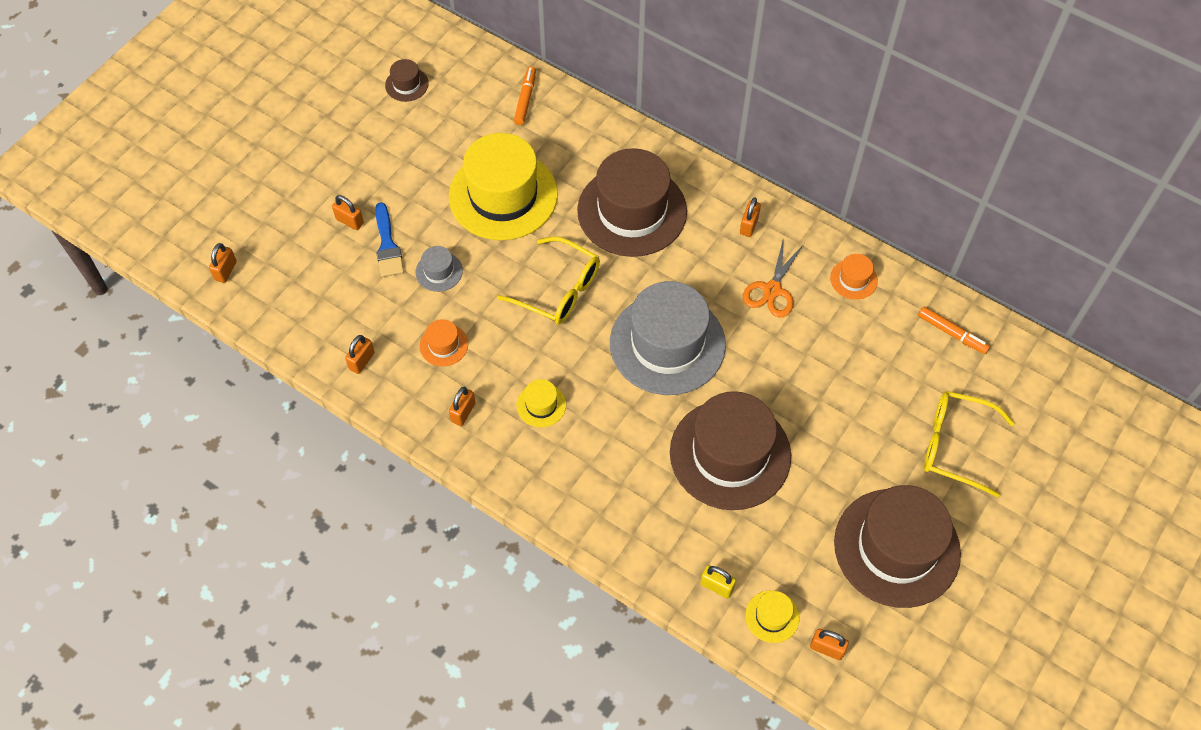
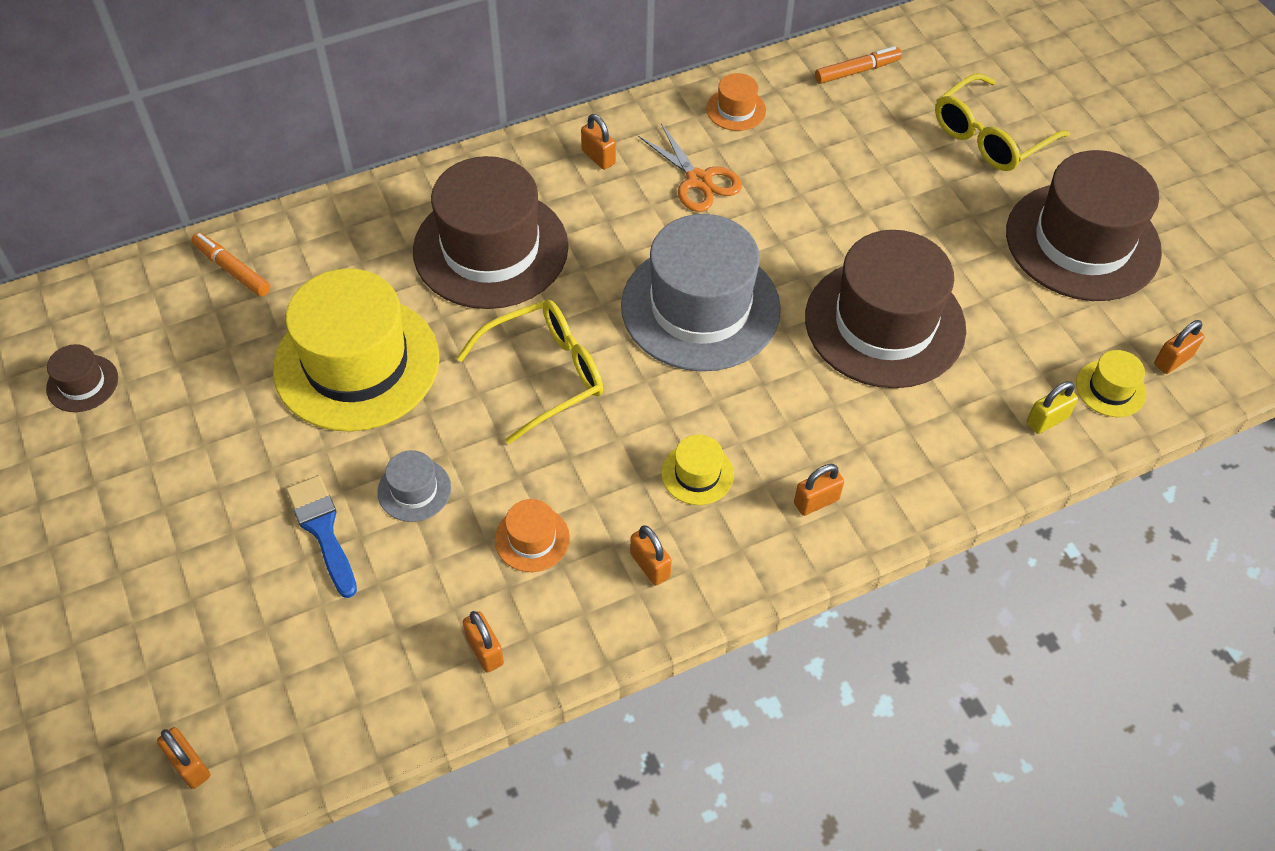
camera: 60 degrees left, 5 degrees down
(349, 221) = (244, 558): orange padlock -> orange padlock (816, 501)
(387, 245) = (323, 530): blue brush -> blue brush turned 135 degrees counterclockwise

